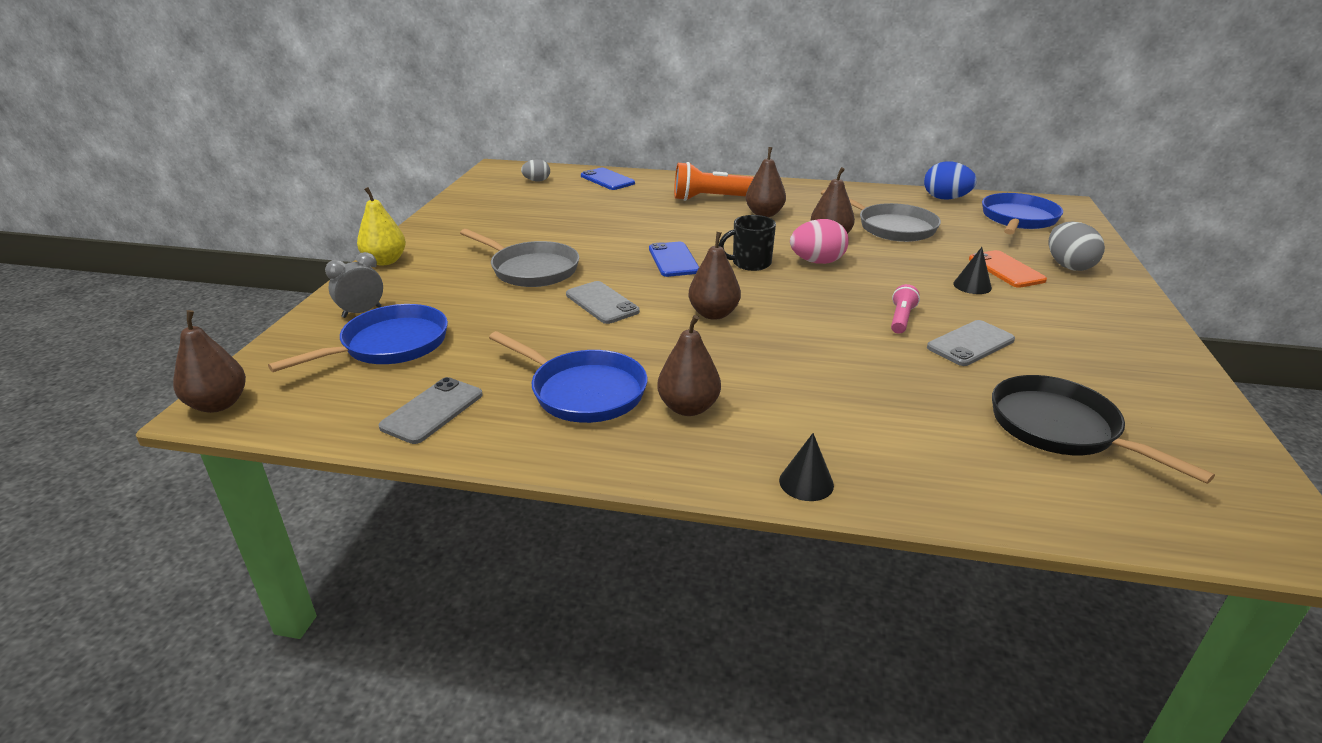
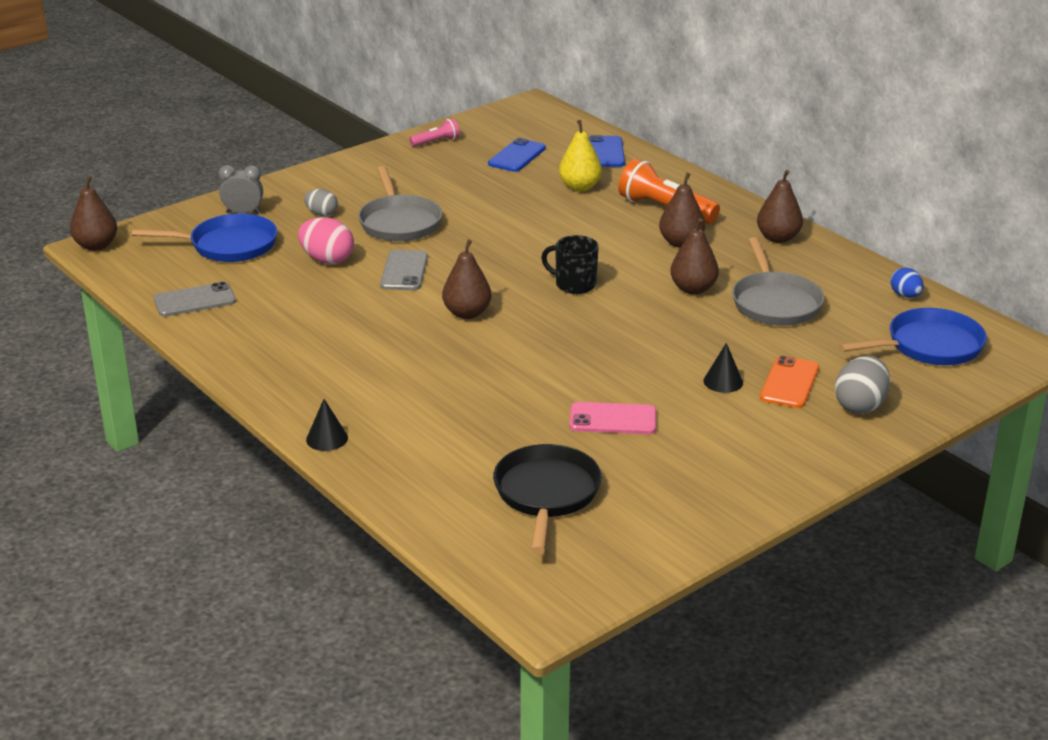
camera: 40 degrees right, 0 degrees up
(385, 261) = (311, 174): yellow pear -> yellow pear (580, 187)
(537, 181) = (540, 132): grey egg -> grey egg (321, 214)
(583, 391) = (292, 328): blue pan -> none
(673, 260) = (518, 256): blue phone -> blue phone (517, 156)
(688, 408) = (336, 367): brown pear -> brown pear (778, 238)
(817, 262) = (633, 306): pink egg -> pink egg (327, 260)
(901, 319) = (600, 379): pink flashlight -> pink flashlight (436, 141)
(945, 198) = (905, 295): blue egg -> blue egg, size x0.62
(970, 344) = (613, 419): grey phone -> pink phone

